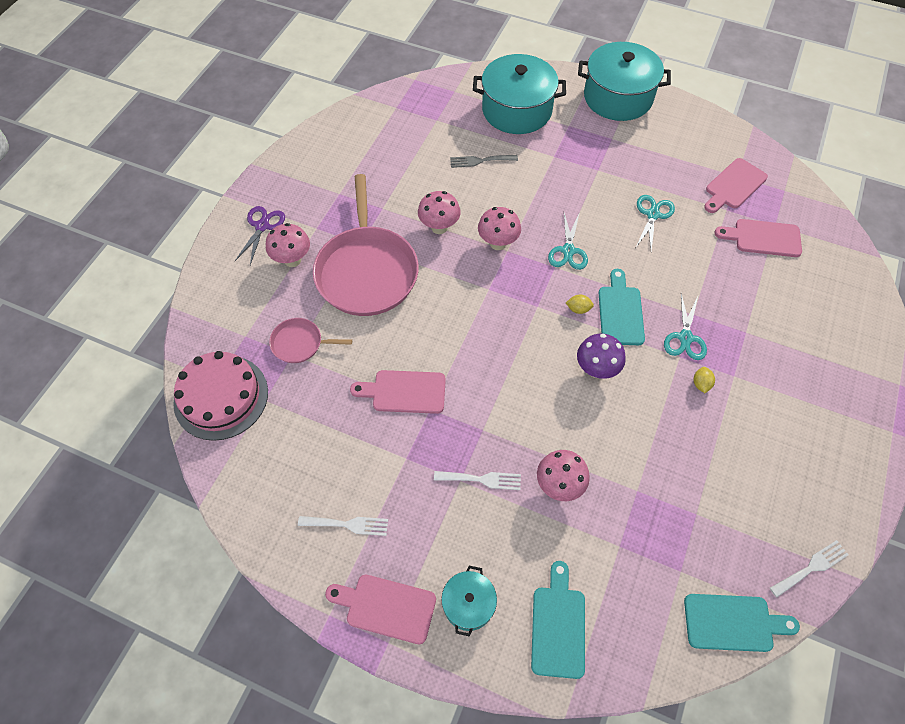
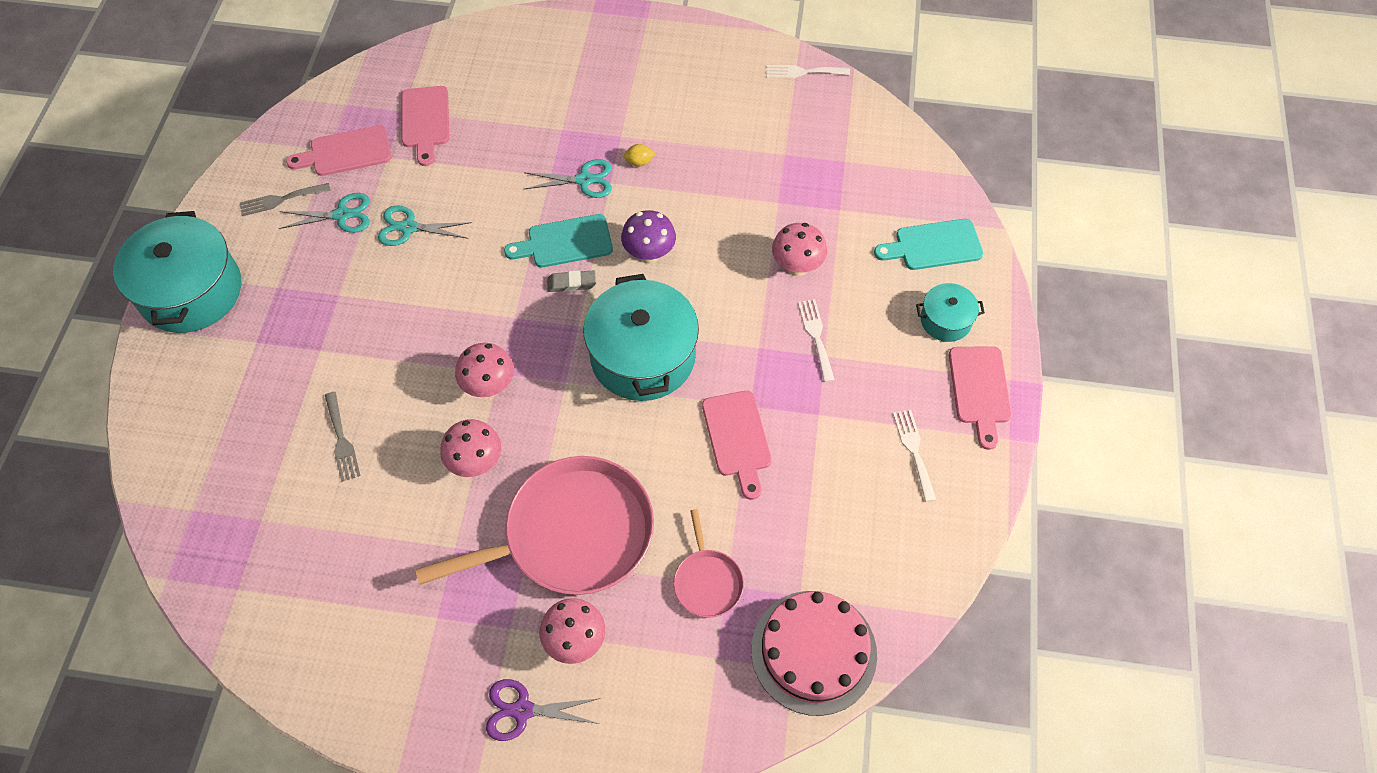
camera: 105 degrees left, 0 degrees up
(517, 110) = (229, 414): turquoise pot -> turquoise pot (643, 356)
(568, 251) = (485, 307): turquoise scissors -> turquoise scissors (342, 215)
(578, 309) = (571, 283): yellow lemon -> grey eraser
(691, 146) = (280, 200): none -> grey fork
(733, 623) = (875, 121): turquoise cutting board -> none
(734, 186) = (346, 152): pink cutting board -> pink cutting board turned 135 degrees clockwise
(811, 567) = (803, 72): white fork -> white fork turned 45 degrees counterclockwise

